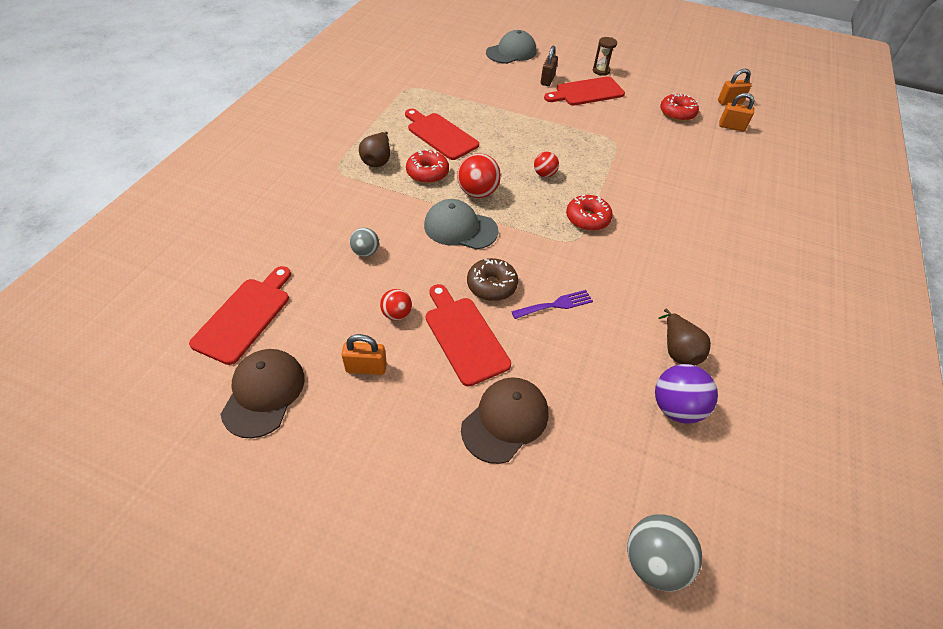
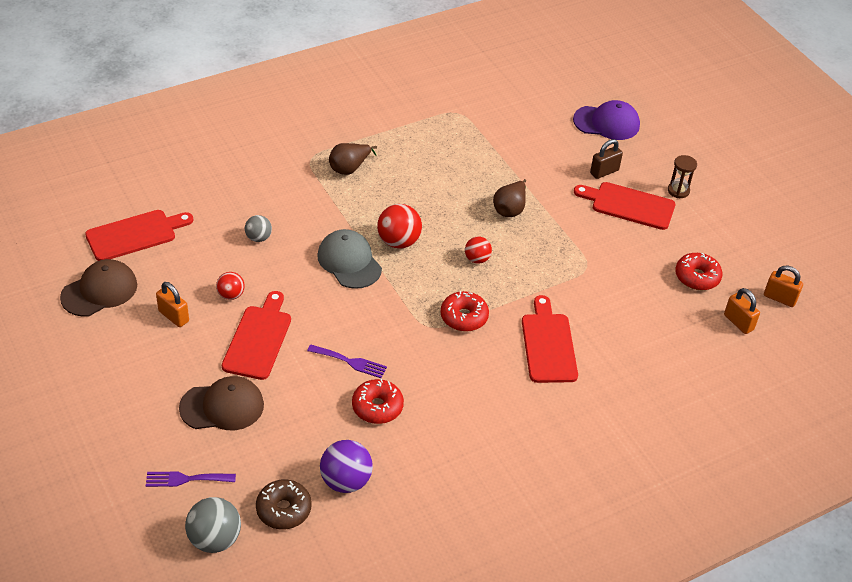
camera: 40 degrees right, 5 degrees down
(427, 173) = (377, 201): red donut -> red donut (377, 407)
(440, 135) = (429, 173): red cutting board -> red cutting board (548, 344)
(491, 285) = (320, 318): brown donut -> brown donut (284, 510)
(511, 52) = (606, 123): grey cap -> purple cap
(557, 520) = (186, 479): none -> purple fork
(678, 350) = (400, 451): brown pear -> brown pear (510, 209)

